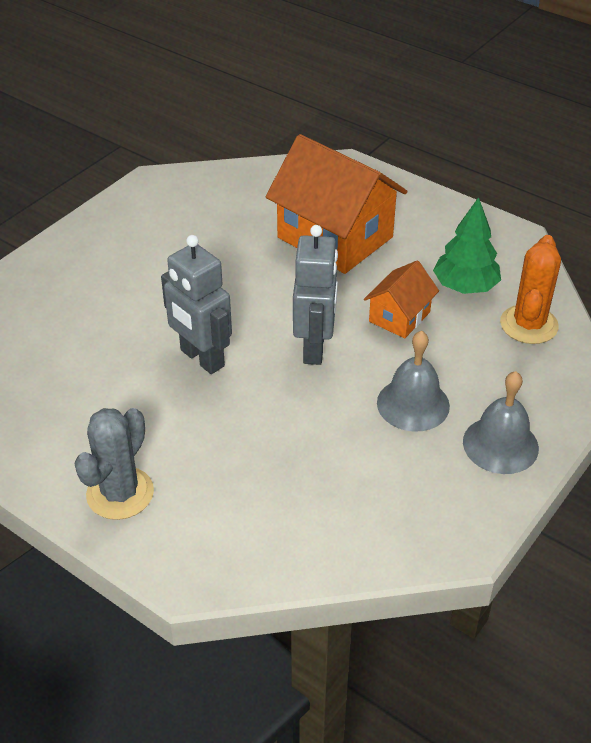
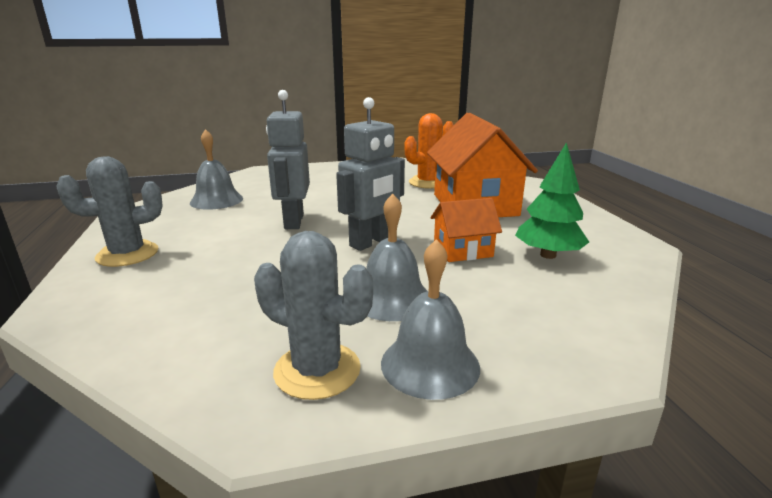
camera: 40 degrees right, 20 degrees down
(57, 370) = (216, 200): none -> grey bell
(446, 492) = (317, 370): none -> grey cactus
(528, 325) = (585, 296): orange cactus -> orange cactus (428, 182)

